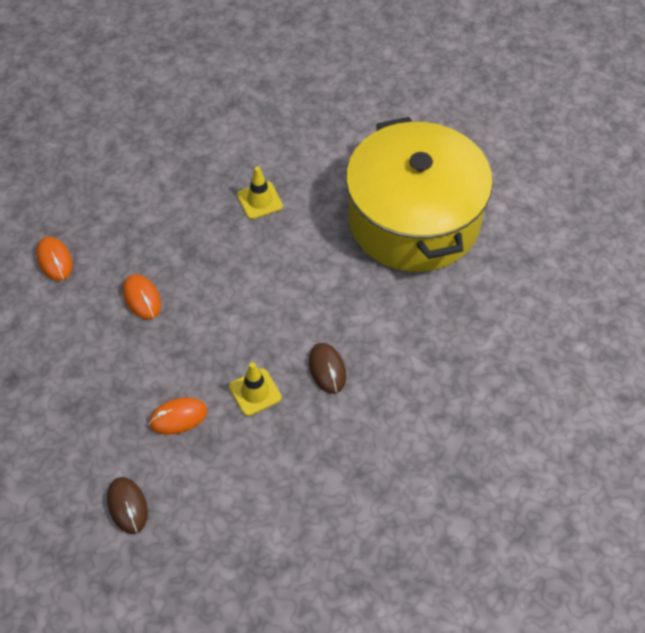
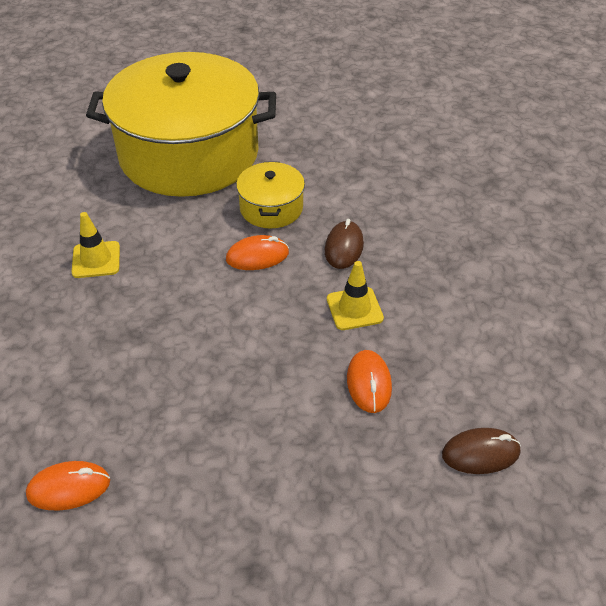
camera: 75 degrees left, 10 degrees down
(142, 298) = (182, 393): orange mouse -> orange mouse (257, 256)
(327, 369) = (344, 247): brown mouse -> brown mouse turned 75 degrees counterclockwise
(361, 302) = (271, 208): none -> yellow pot

